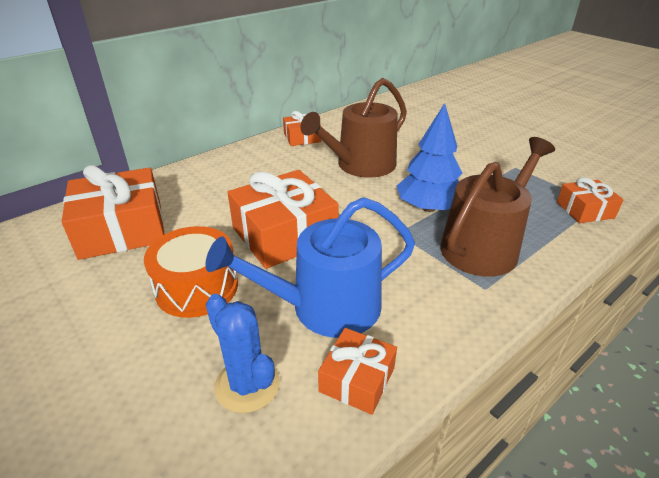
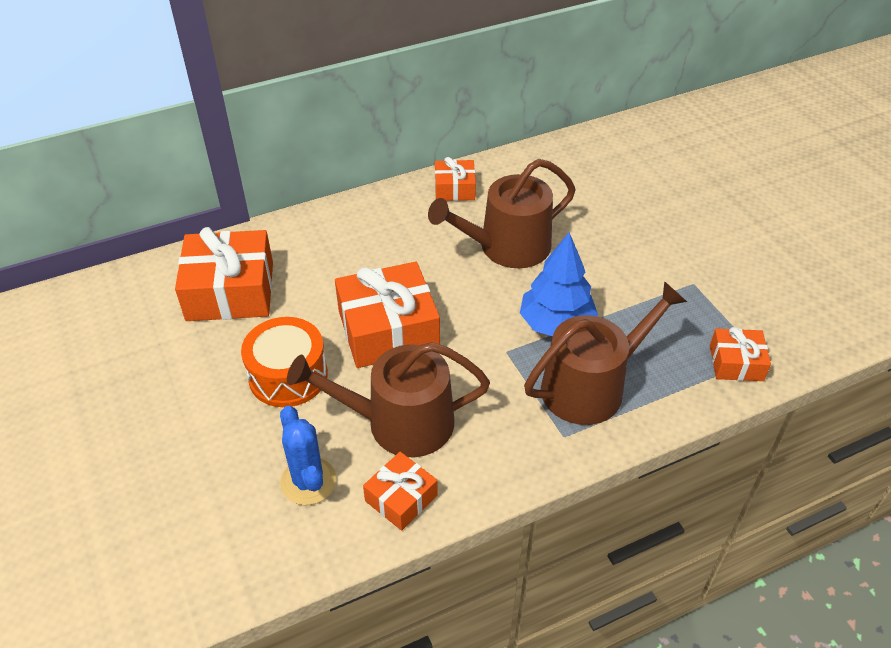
camera: 15 degrees right, 10 degrees up
(325, 307) = (399, 423): blue watering can -> brown watering can

